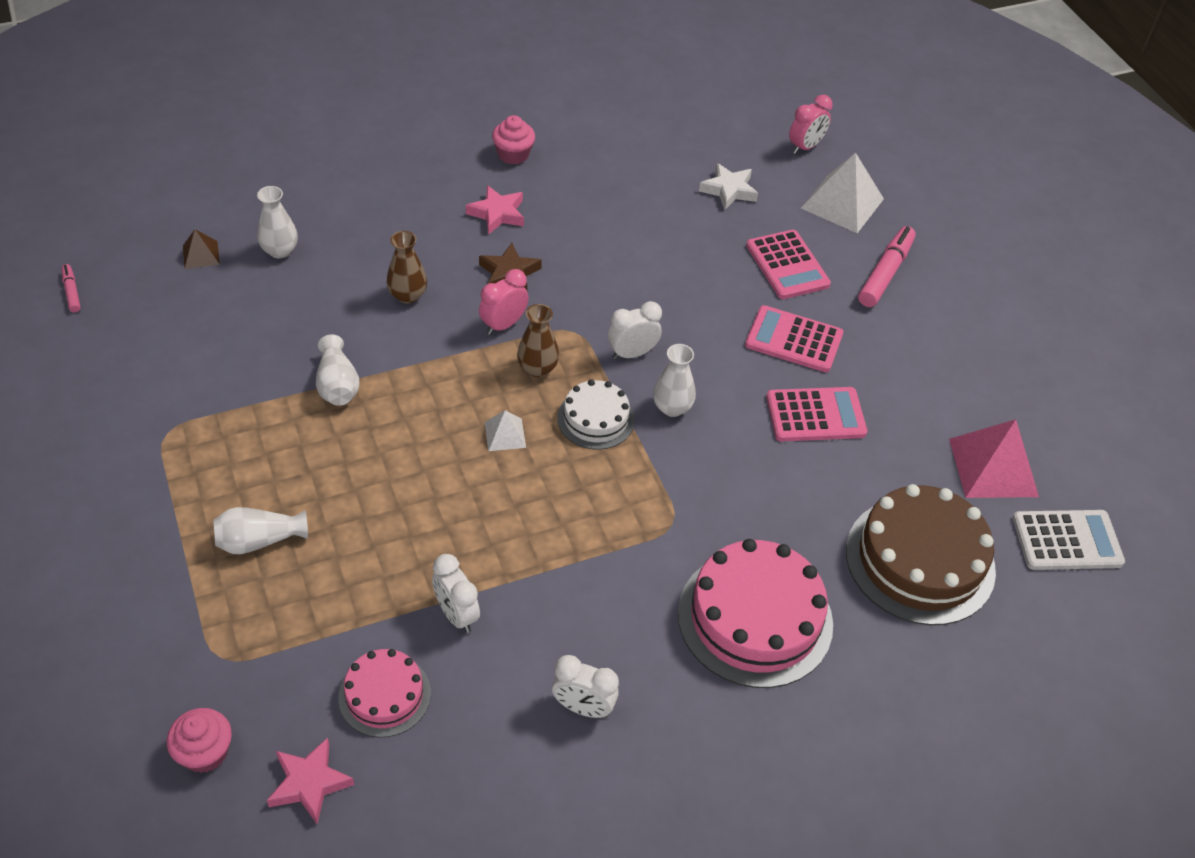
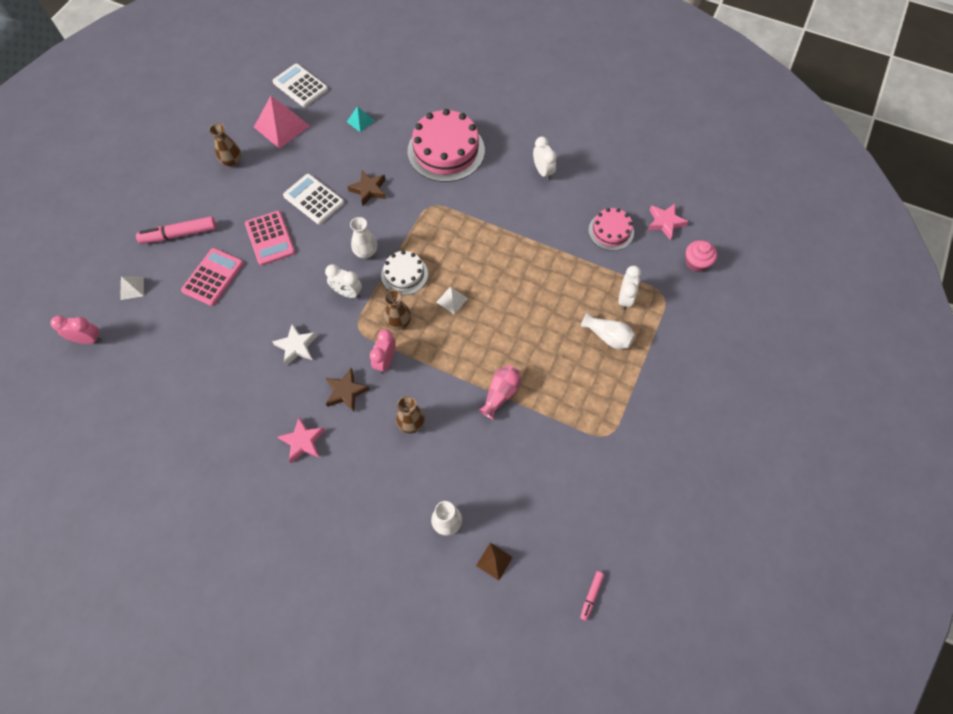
camera: 130 degrees left, 15 degrees up
(337, 385) = (500, 394): white vase -> pink vase
(456, 614) = (554, 239): white clock -> white clock (624, 299)
(503, 325) = (385, 361): pink clock -> pink clock turned 105 degrees clockwise
(513, 154) = (239, 483): pink cupcake -> none
(729, 190) = (169, 347): white star -> white star (296, 346)
(773, 479) = (369, 190): none -> brown star
(815, 415) = (314, 199): pink calculator -> white calculator
(842, 203) = (132, 288): white pyramid -> white pyramid, size x0.51
(920, 560) = (360, 121): brown cake -> turquoise pyramid
(969, 381) = (232, 161): none -> brown vase

